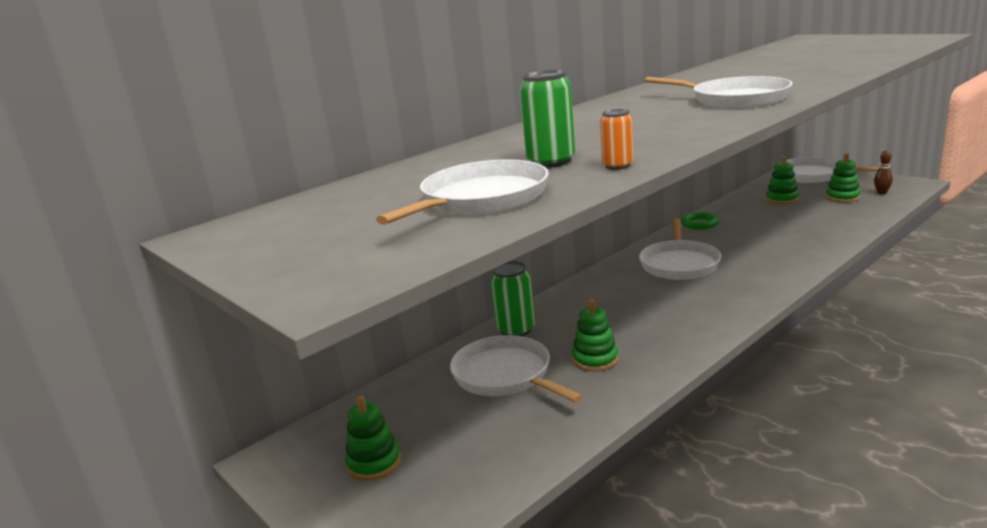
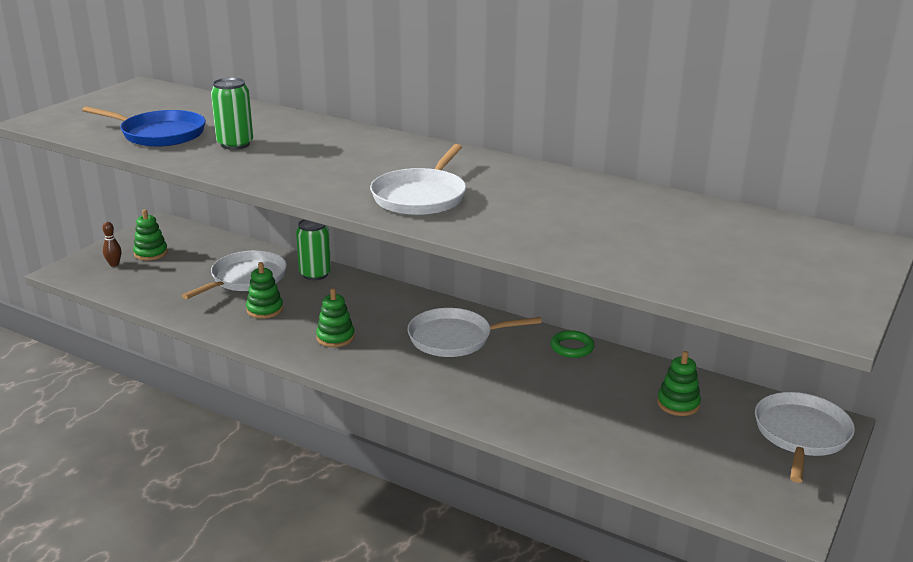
camera: 70 degrees right, 5 degrees up
(480, 199) = (159, 134): white pan -> blue pan
(617, 166) = (209, 163): orange can -> none
(842, 197) = (700, 452): green stacking toy -> green stacking toy (335, 337)
(881, 193) = (732, 487): brown bowling pin -> brown bowling pin (114, 264)

